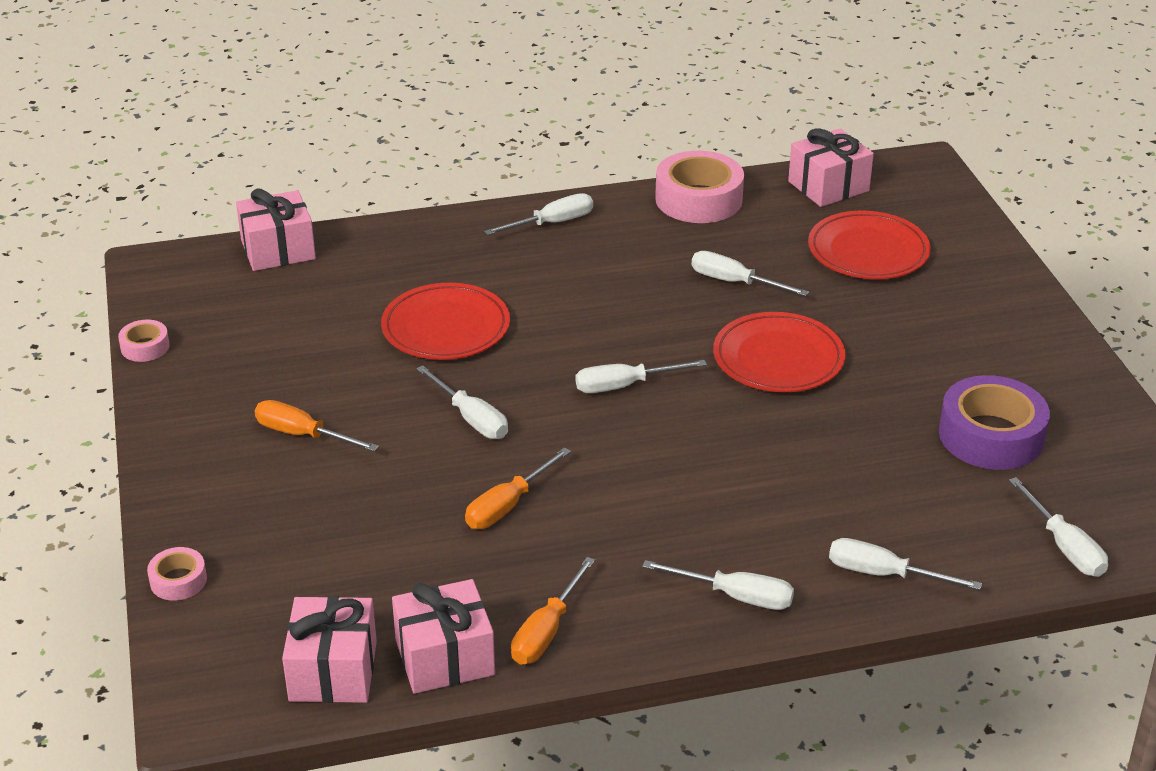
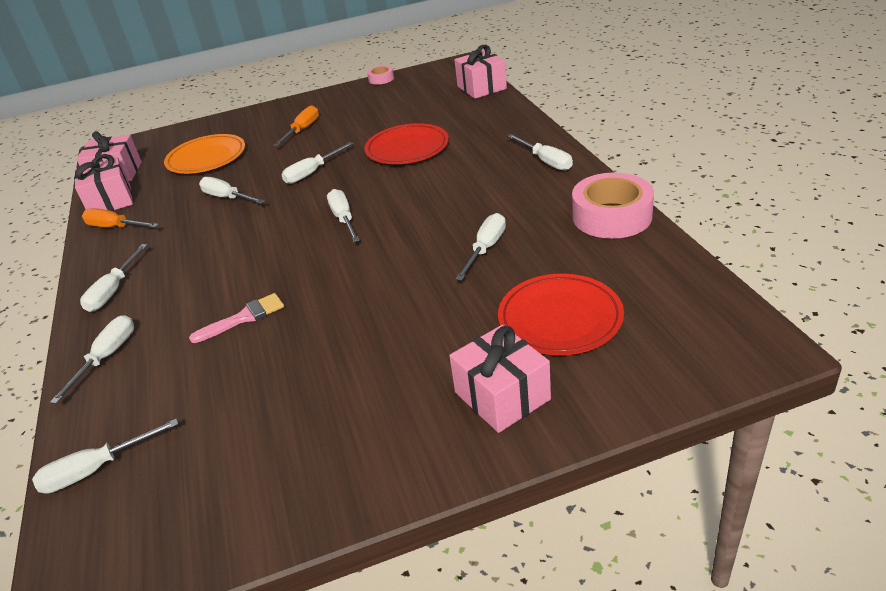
camera: 90 degrees right, 0 degrees up
(178, 580) = (196, 126): pink tape -> none
(340, 547) = (206, 158): none -> orange plate
(508, 505) = (227, 198): orange screwdriver -> white screwdriver
(778, 358) = (379, 282): red plate -> none
(825, 461) = (244, 318): none -> pink brush
(828, 186) = (674, 284): pink gift -> pink gift (502, 396)
(991, 436) = (261, 416): purple tape -> none

